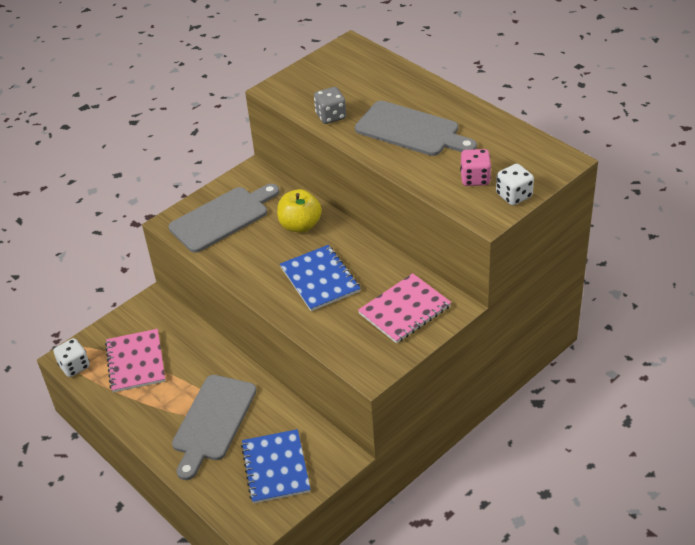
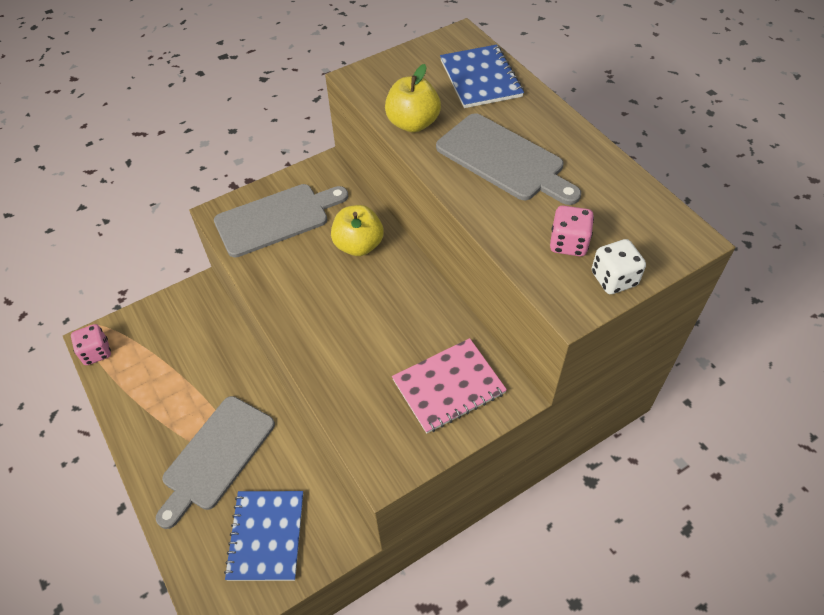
camera: 10 degrees right, 10 degrees up
(74, 366) = (96, 352): white dice -> pink dice
(135, 362) = (159, 361): pink notebook -> none
(320, 279) = (361, 322): blue notebook -> blue notebook (480, 78)
(331, 116) = (413, 123): grey dice -> yellow apple

